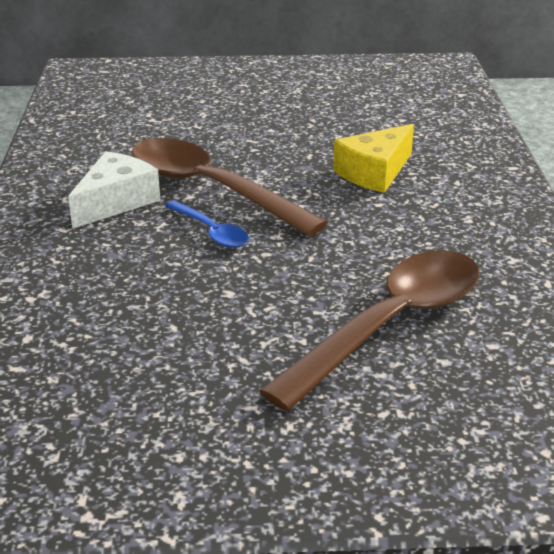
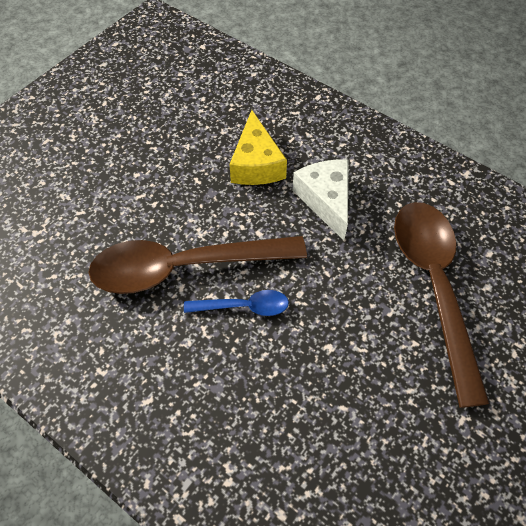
camera: 50 degrees left, 25 degrees up
(115, 202) = (142, 339): white cheese -> white cheese (326, 200)

